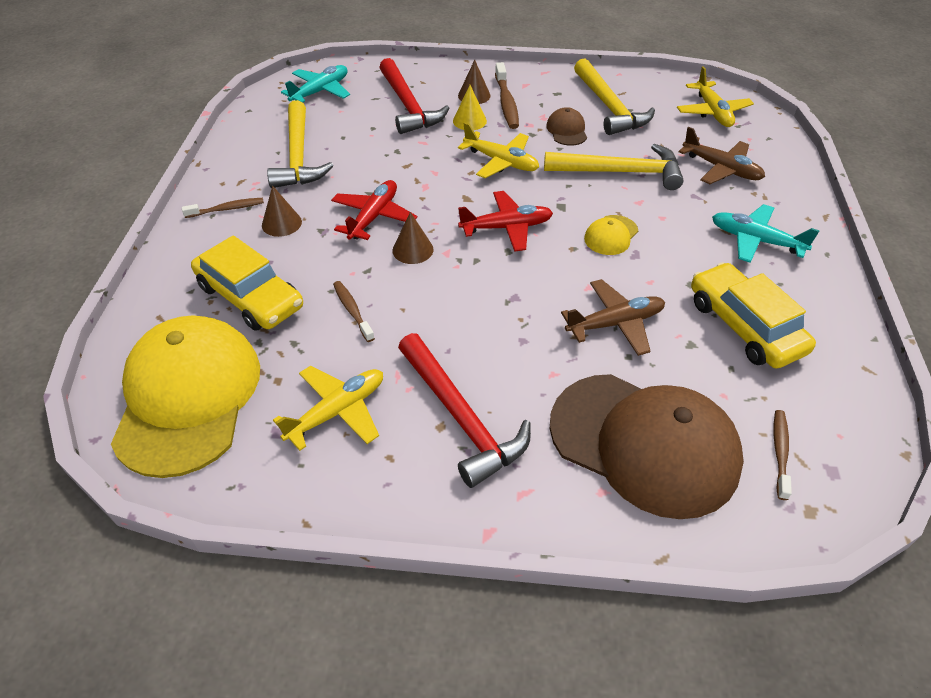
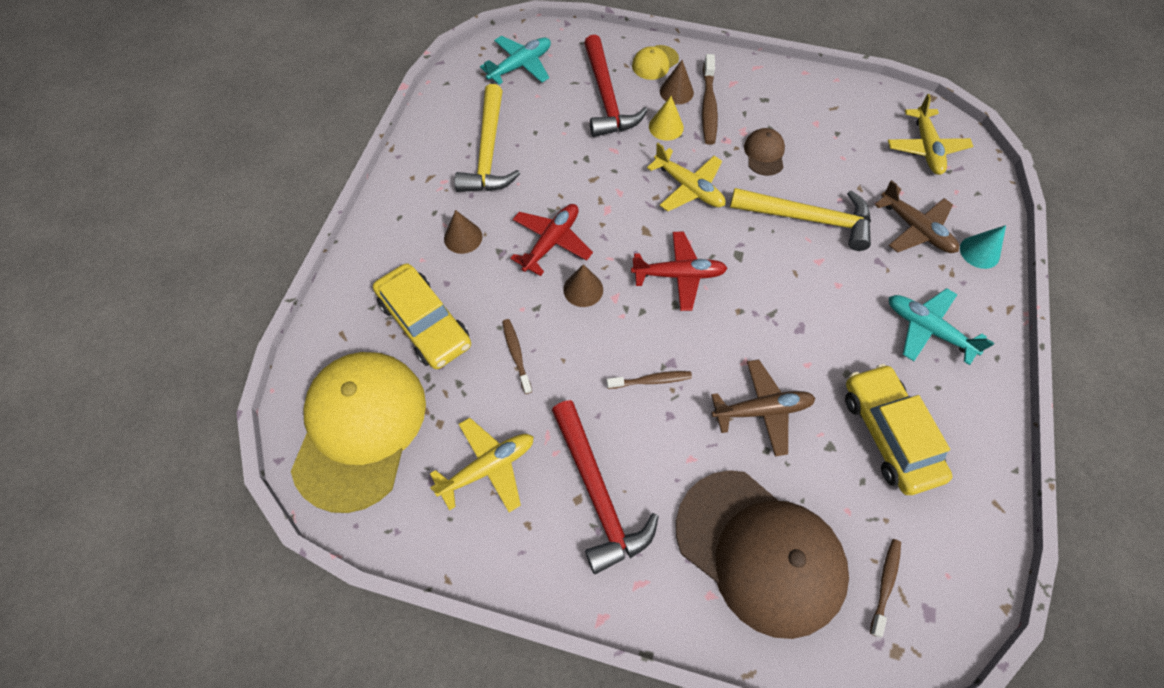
camera: 10 degrees right, 15 degrees up
(227, 209) = (413, 211): brown toothbrush -> brown toothbrush (651, 380)
(609, 107) = (815, 126): yellow hammer -> none
(611, 235) = (781, 300): yellow cap -> yellow cap (655, 63)
(784, 178) = (979, 252): none -> turquoise cone

